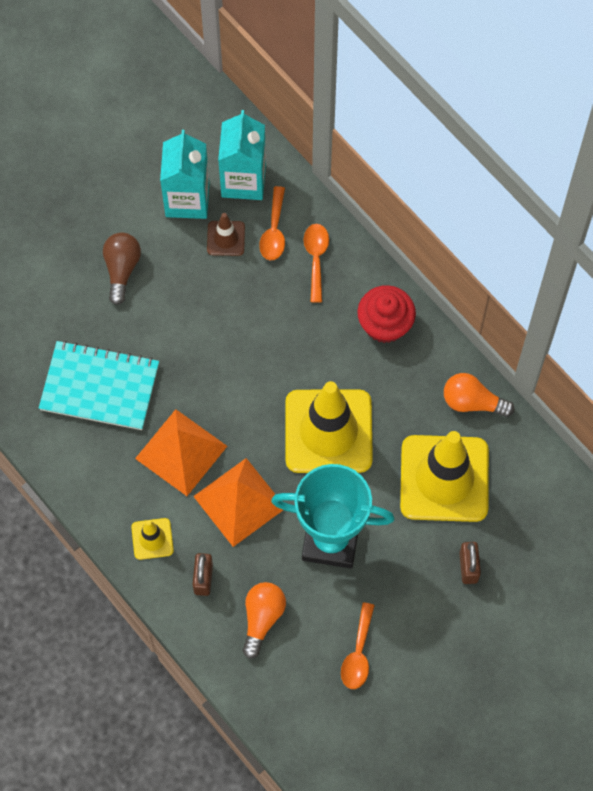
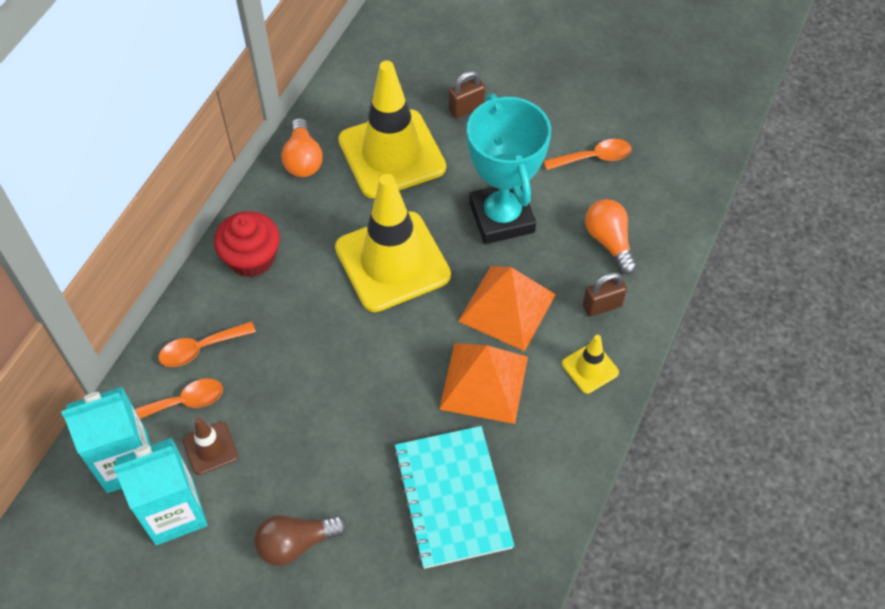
camera: 115 degrees left, 10 degrees down
(262, 618) = (609, 242): orange light bulb -> orange light bulb turned 75 degrees clockwise

